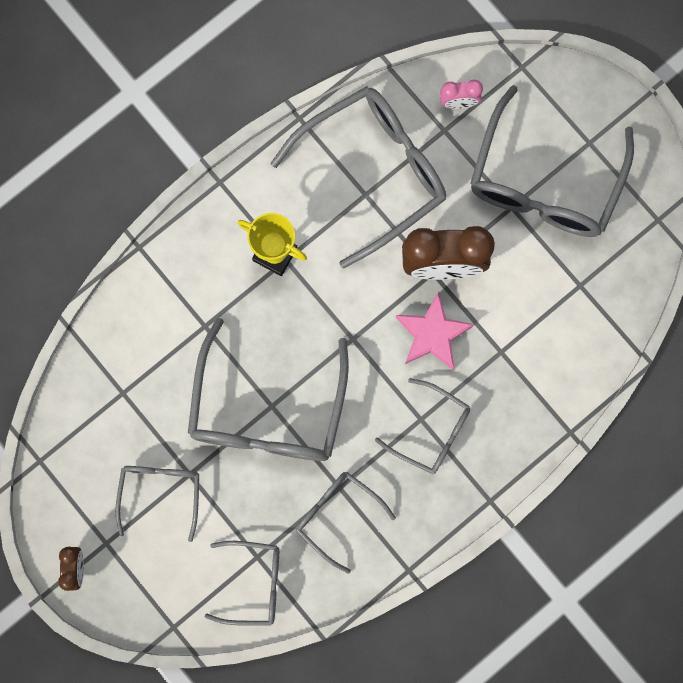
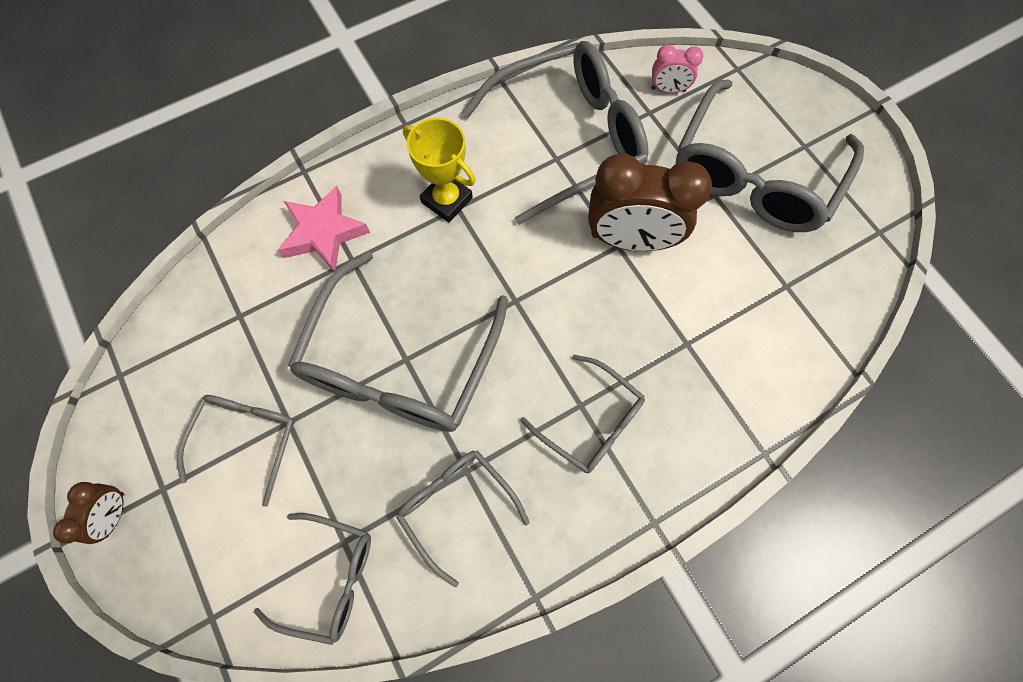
camera: 10 degrees right, 10 degrees down
(432, 334) = (608, 310): pink star -> pink star (323, 233)

